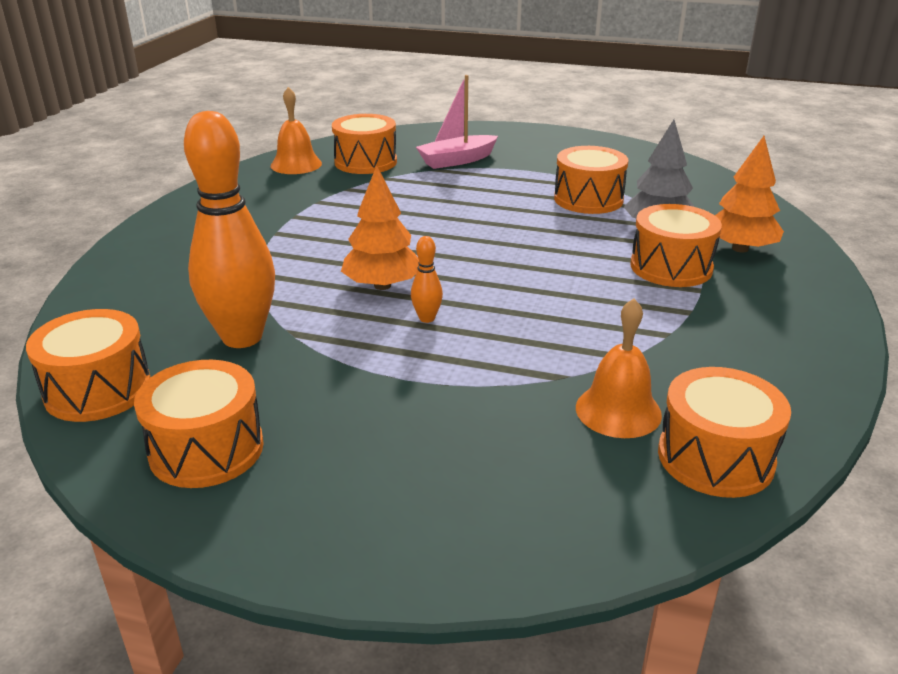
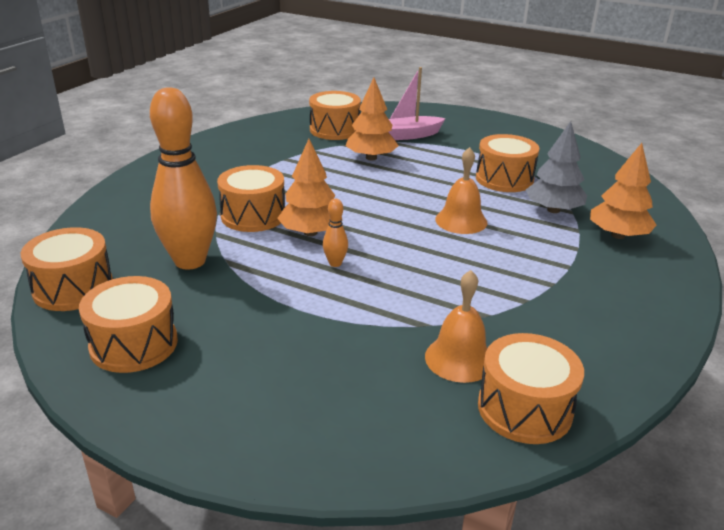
camera: 10 degrees right, 0 degrees up
(296, 164) = (280, 127): orange bell -> orange bell (461, 221)
(422, 190) = (371, 158): none -> orange tree
(671, 267) = (551, 244): orange drum -> orange drum (253, 215)

